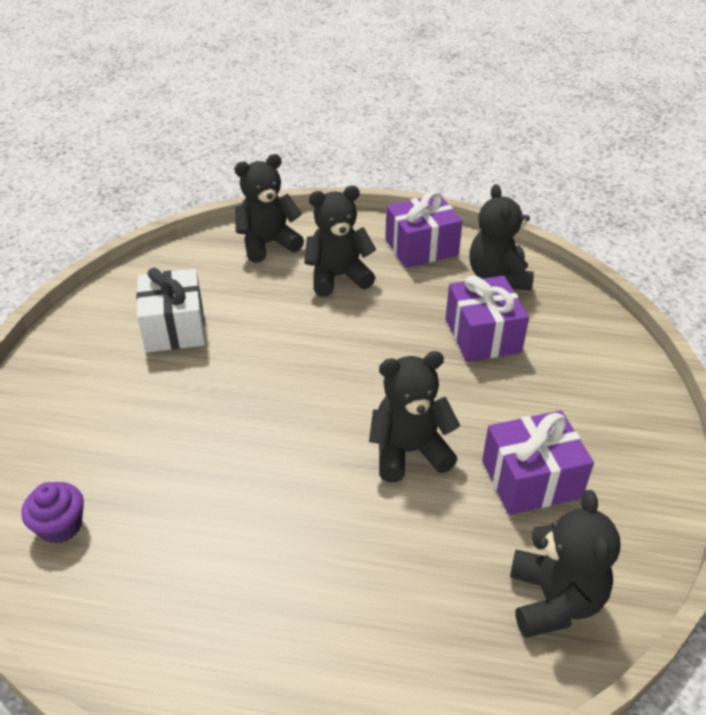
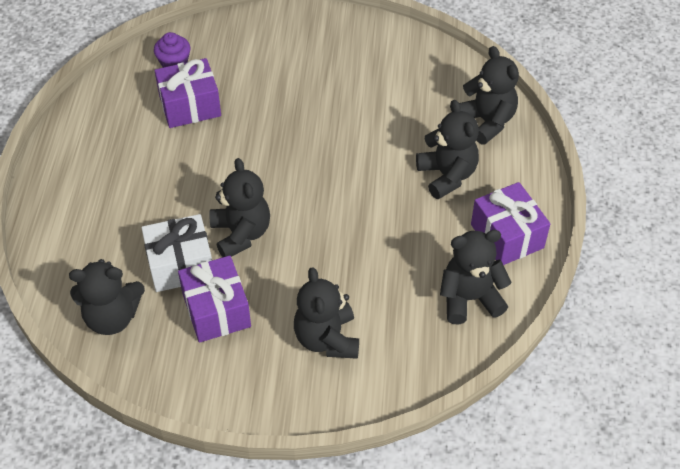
camera: 85 degrees right, 10 degrees up
(175, 327) = (363, 80): white gift -> white gift (180, 265)
(482, 335) = (380, 283): purple gift -> purple gift (190, 106)
(560, 381) = (327, 339): none -> black teddy bear

